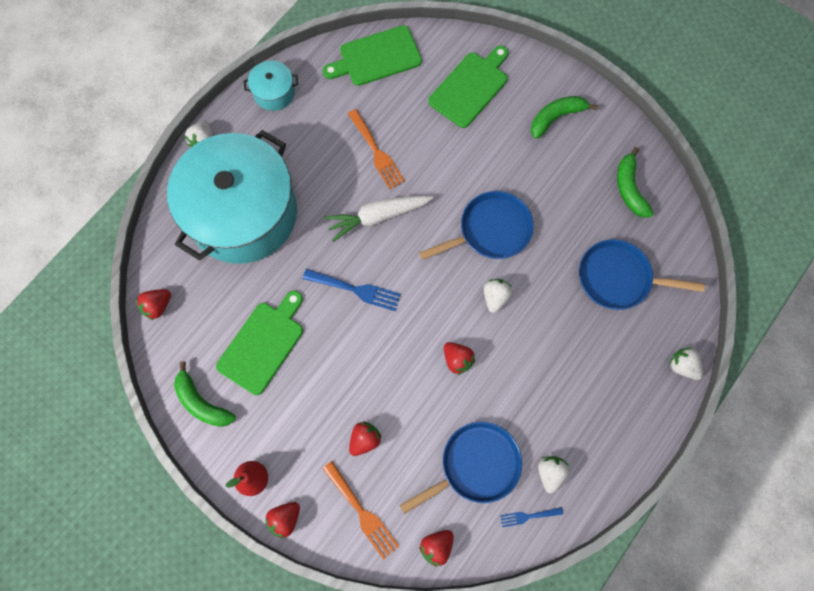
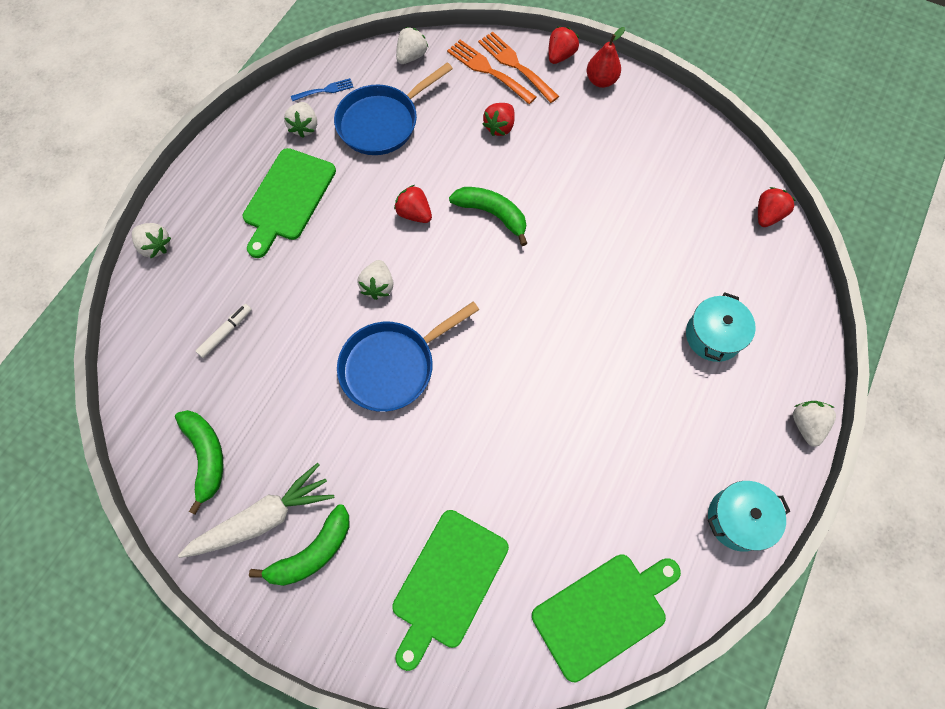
camera: 170 degrees right, 5 degrees down
(202, 402) = (678, 134): green banana -> green banana (492, 214)
(243, 213) = (713, 336): turquoise pot -> turquoise pot, size x0.40
(263, 344) = (634, 196): green cutting board -> green cutting board (287, 198)
(356, 290) = (546, 268): blue fork -> none
(376, 152) = (564, 450): orange fork -> orange fork (515, 65)
(378, 216) = (540, 360): white carrot -> white carrot (262, 518)
(436, 546) = (411, 56): red strawberry -> white strawberry
(618, 278) = (226, 332): blue pan -> white marker

